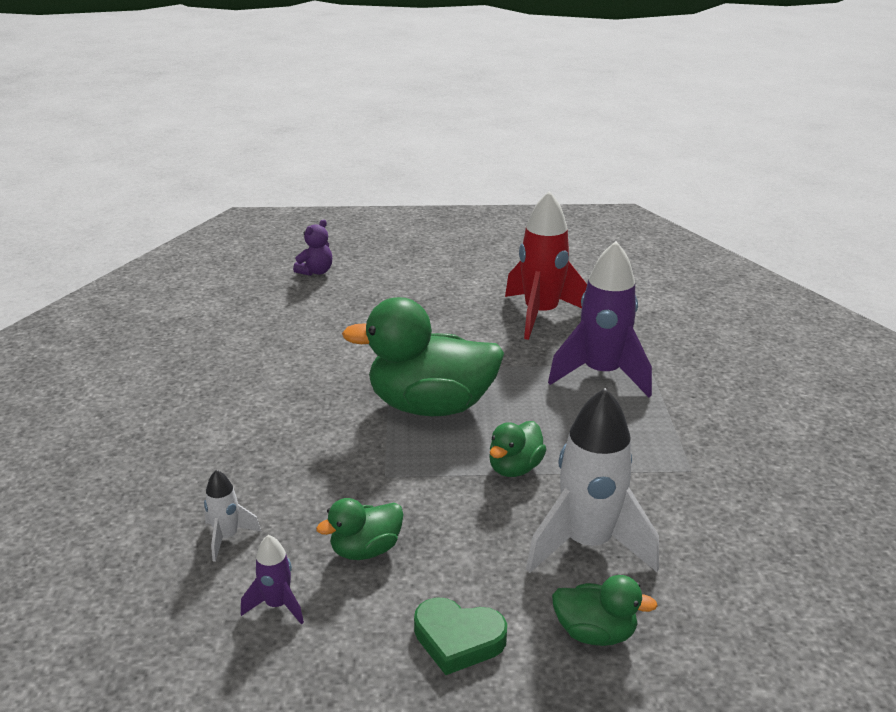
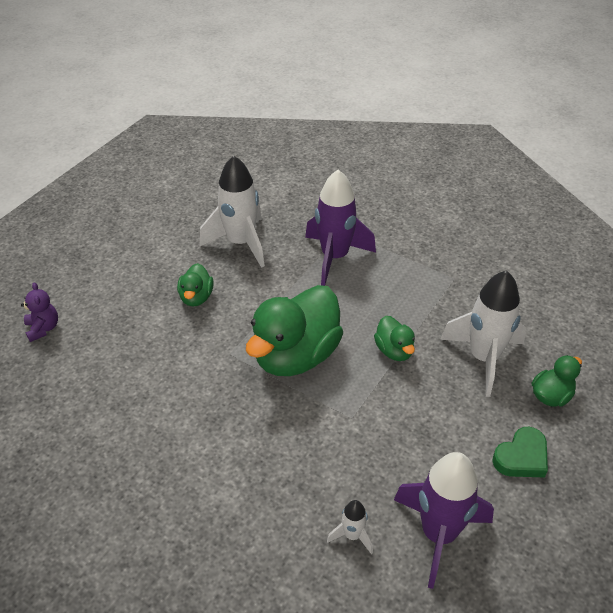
camera: 55 degrees left, 15 degrees up
(277, 605) = (438, 534): purple rocket -> purple rocket, size x2.15
(365, 549) = (418, 463): green duck -> green duck (196, 297)
(541, 315) = (241, 243): red rocket -> white rocket

